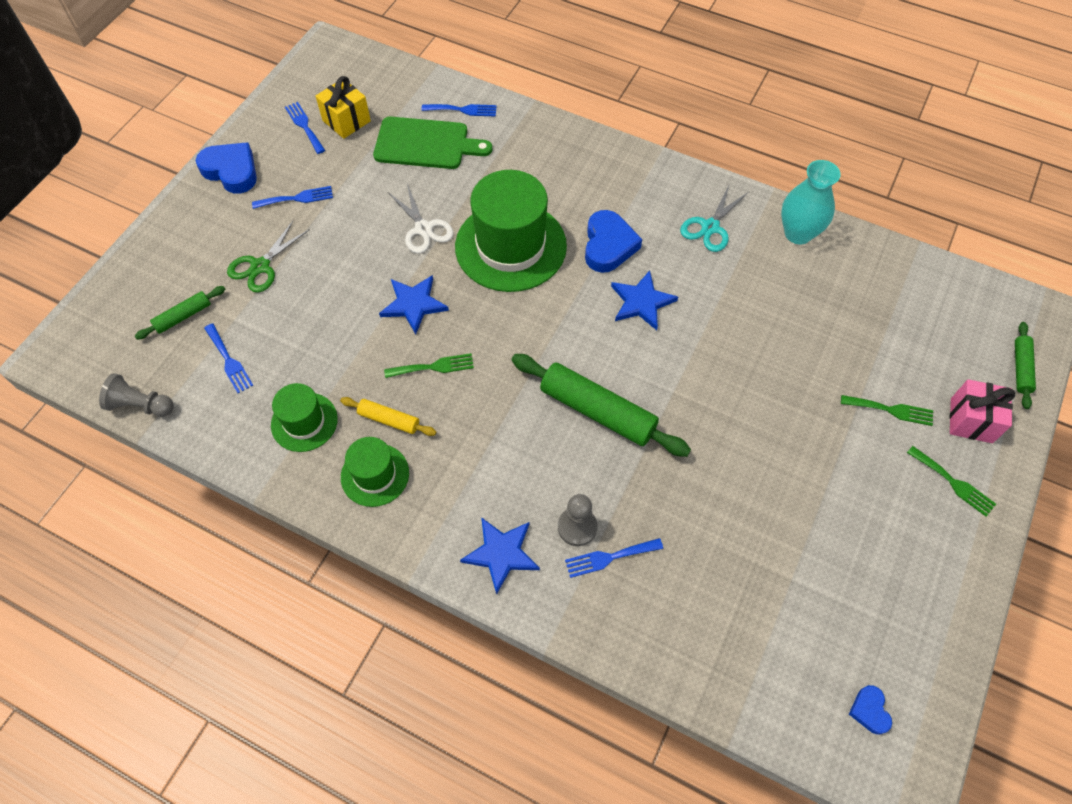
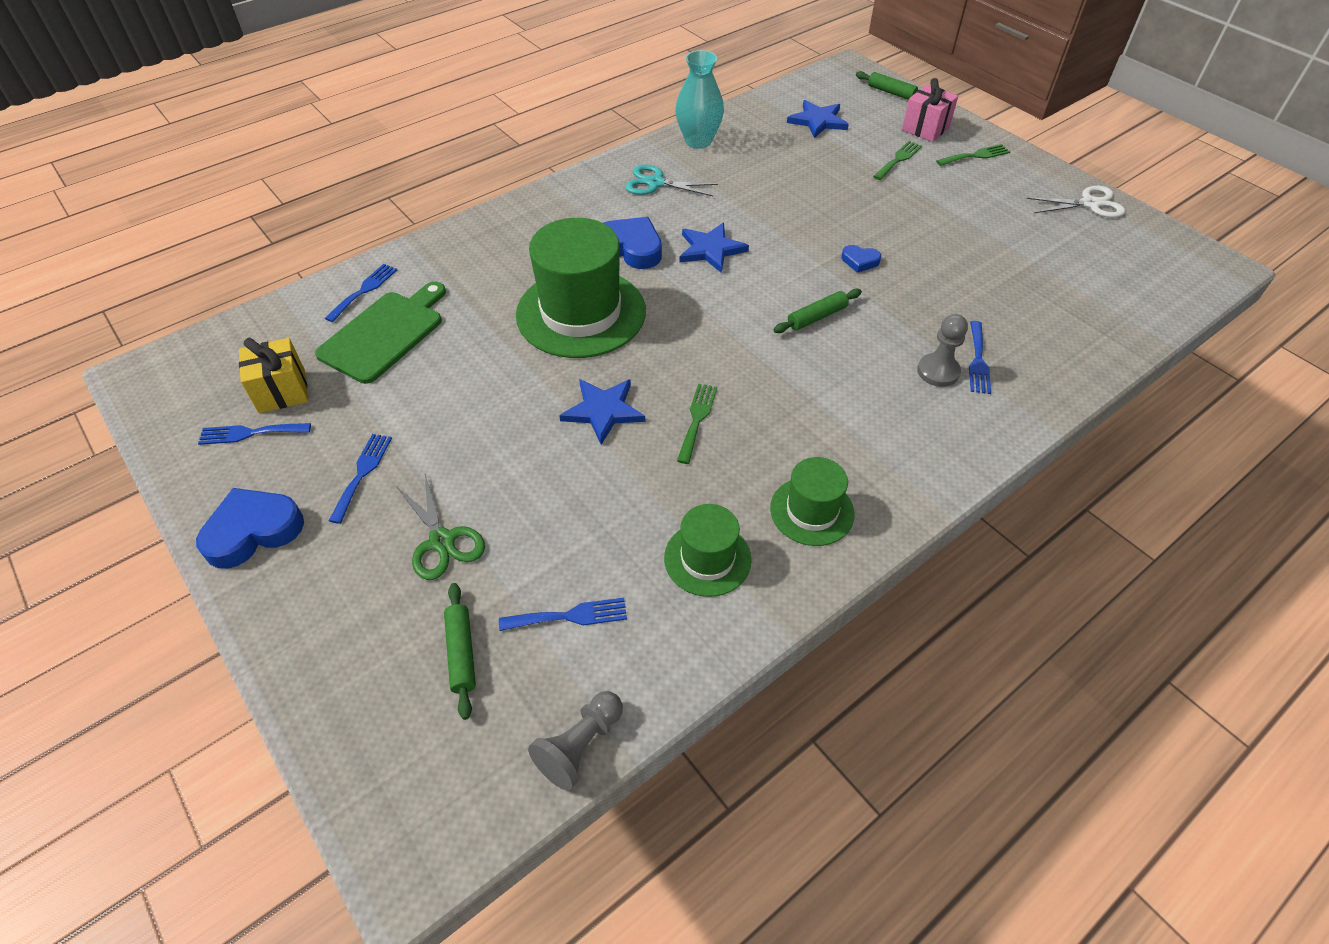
camera: 65 degrees left, 10 degrees down
(389, 420) = (745, 477): yellow rolling pin -> none
(423, 229) = (504, 372): white scissors -> white scissors (1090, 204)
(501, 553) = (948, 435): blue star -> blue star (818, 121)
(597, 411) = (817, 317): green rolling pin -> green rolling pin, size x0.52
(710, 227) = (656, 183): turquoise scissors -> turquoise scissors turned 135 degrees clockwise
(869, 711) = (1157, 263): blue heart -> blue heart (860, 261)

